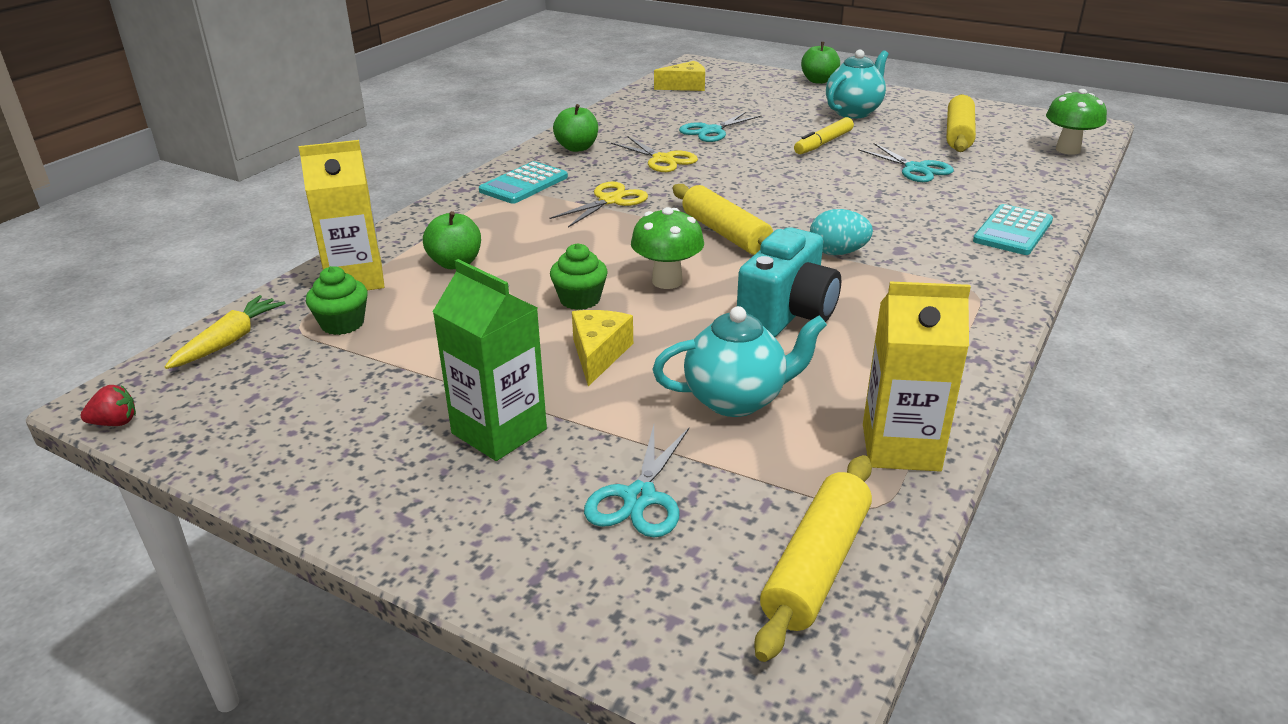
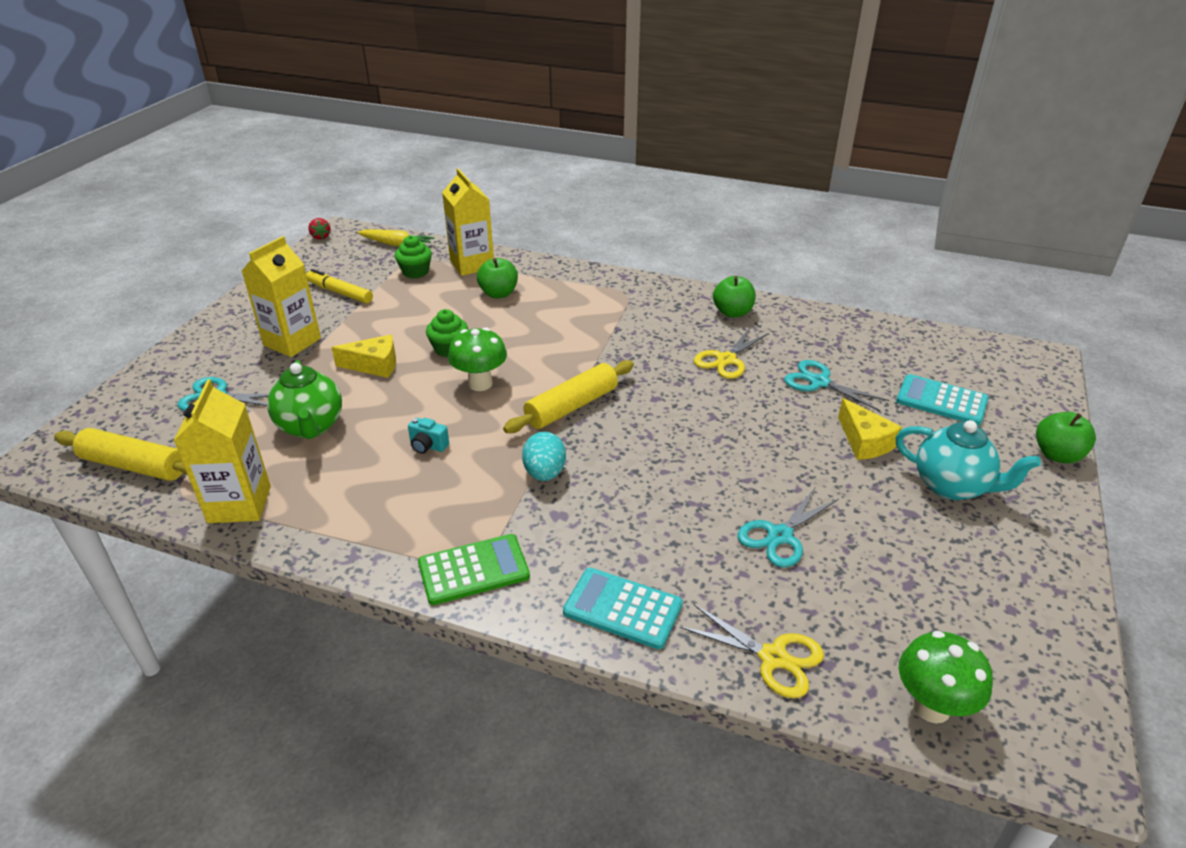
camera: 80 degrees right, 5 degrees up
(499, 431) = (292, 342): green carton -> yellow carton
(524, 184) = (642, 299): turquoise calculator -> turquoise calculator (941, 401)
(610, 200) = (623, 342): yellow scissors -> yellow scissors (773, 657)
(685, 86) = (950, 355): yellow cheese -> yellow cheese (864, 442)
(736, 400) = (311, 427): turquoise teapot -> green teapot
(787, 315) = (428, 446): turquoise camera -> turquoise camera, size x0.43
(823, 143) = (825, 461): yellow marker -> yellow marker (340, 292)
(958, 134) = (927, 584): yellow rolling pin -> none
(983, 292) = (473, 570): none -> green calculator

